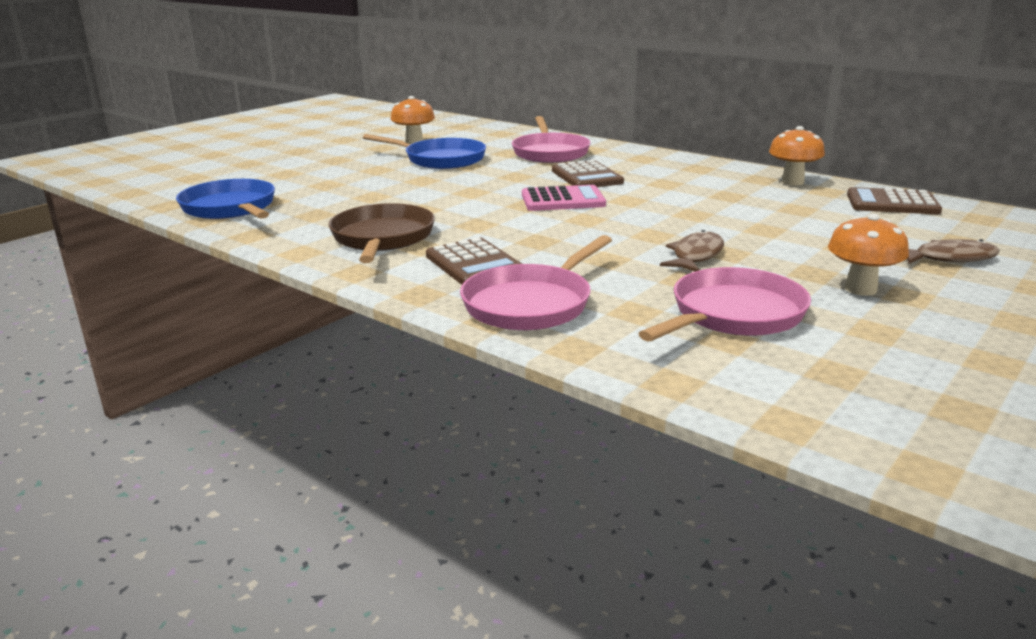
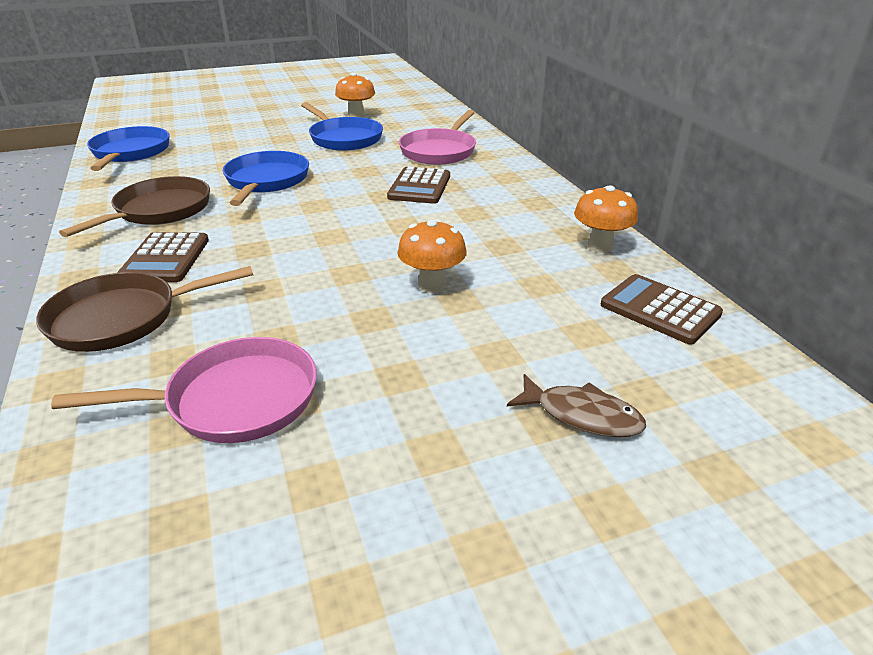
camera: 30 degrees right, 10 degrees up
(439, 199) = (266, 181): none -> blue pan
(531, 303) = (122, 318): pink pan -> brown pan
(563, 200) = (352, 208): pink calculator -> none
(696, 256) = (338, 312): brown fish -> none
(860, 289) = (405, 419): orange mushroom -> orange mushroom (432, 285)

